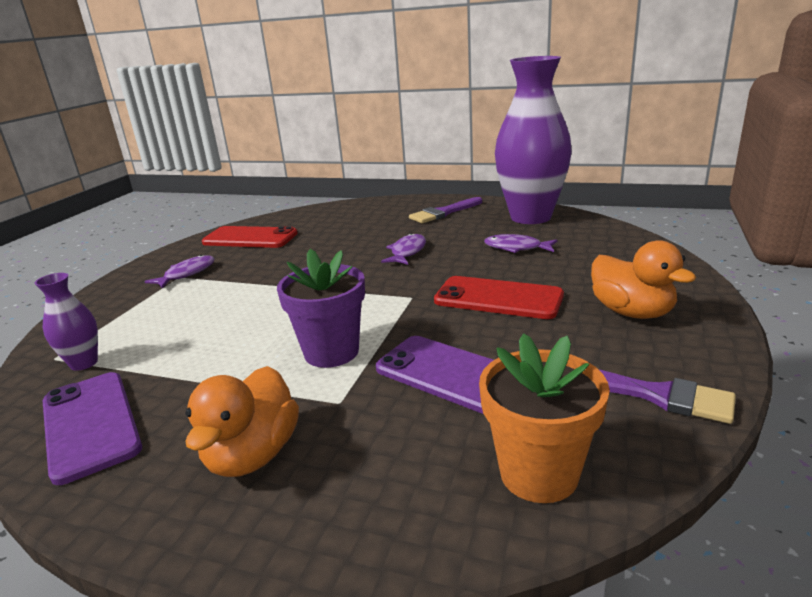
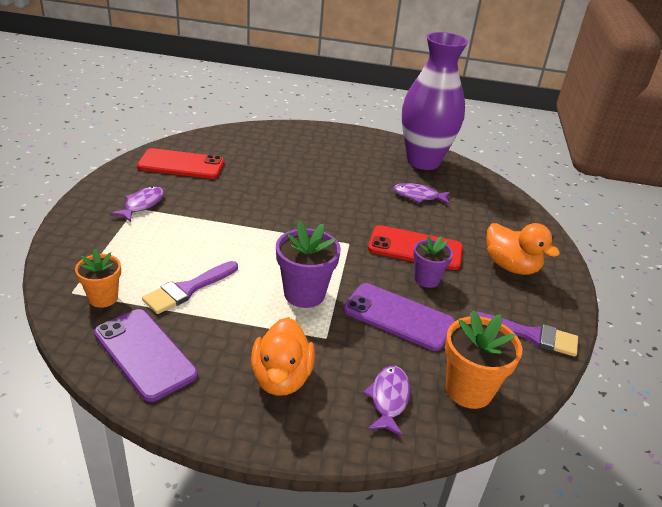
camera: 15 degrees left, 10 degrees up
(84, 363) = (103, 298): purple vase -> orange flower pot
(407, 252) = (331, 193): purple fish -> purple fish (389, 399)
(444, 213) = (349, 148): purple brush -> purple brush (188, 289)
(505, 331) = (426, 279): none -> purple flower pot

